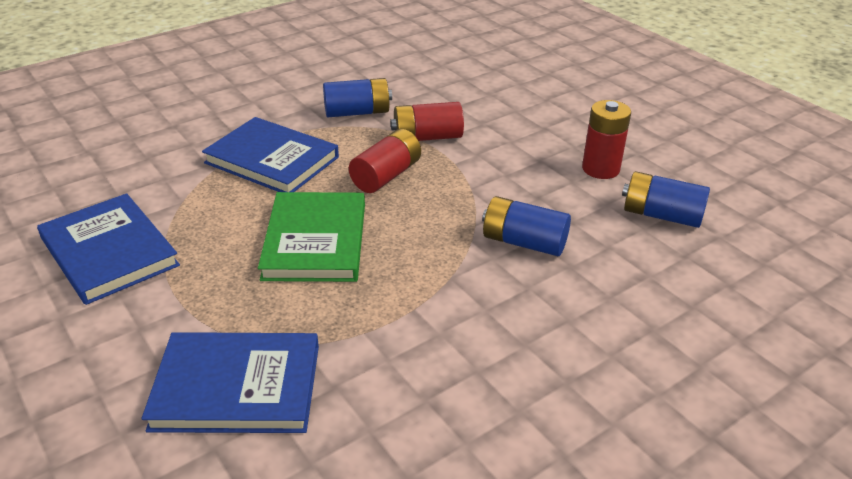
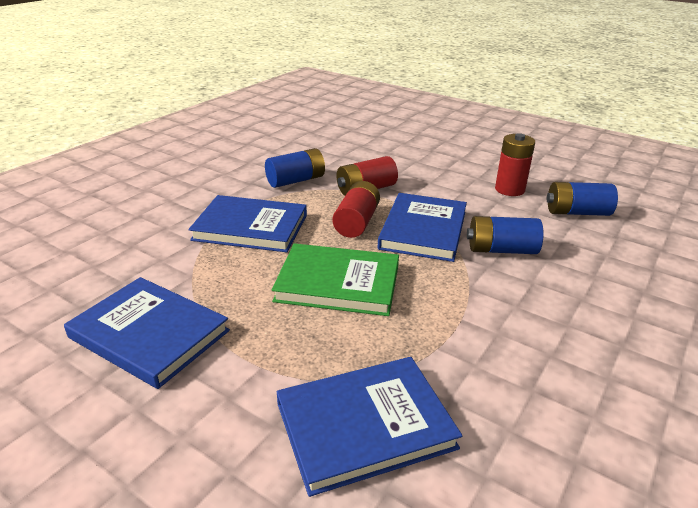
camera: 20 degrees left, 5 degrees down
(315, 241) = (338, 283): green book -> green book turned 60 degrees counterclockwise
(453, 200) = (423, 230): none -> blue book

